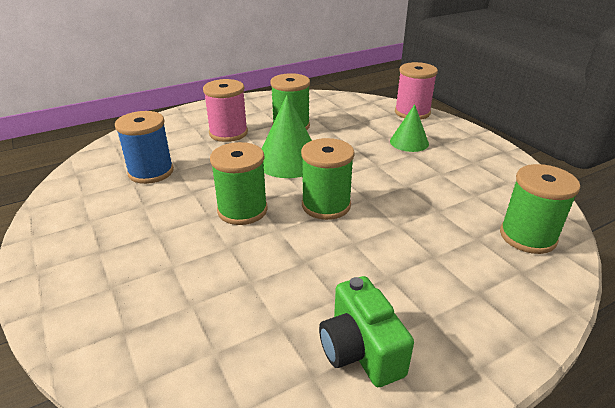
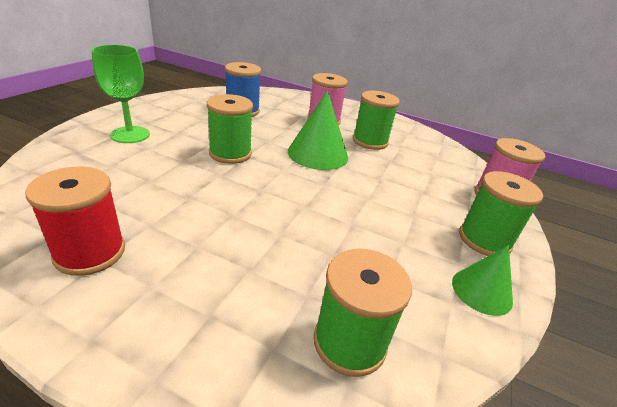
camera: 50 degrees right, 0 degrees up
(124, 272) = (130, 135): none -> green goblet
(326, 205) = (272, 187): green spool -> green spool (484, 240)
(360, 350) = (90, 253): green camera -> red spool
(409, 142) = (434, 208): green cone -> green cone (481, 291)

